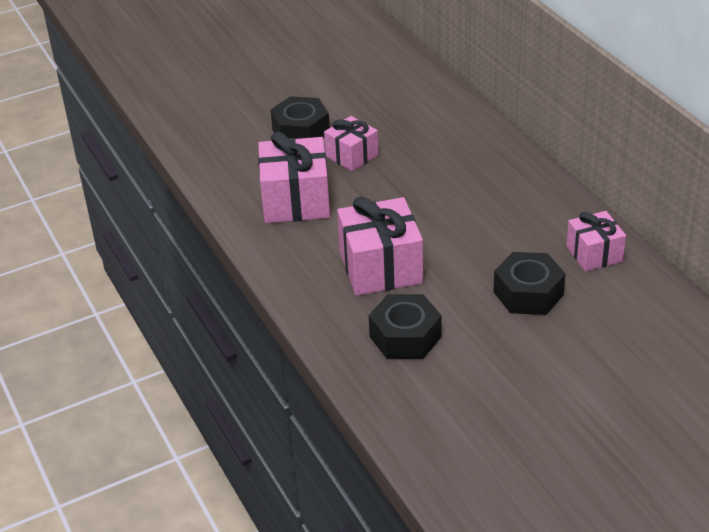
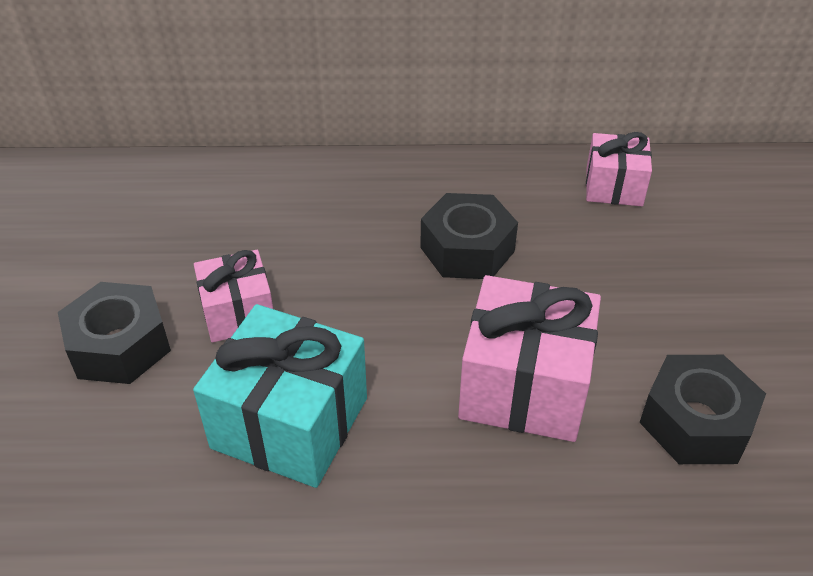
camera: 65 degrees left, 5 degrees up
(295, 201) = (290, 423): pink gift -> turquoise gift
(528, 293) = (660, 267): black nut -> black nut (467, 249)

